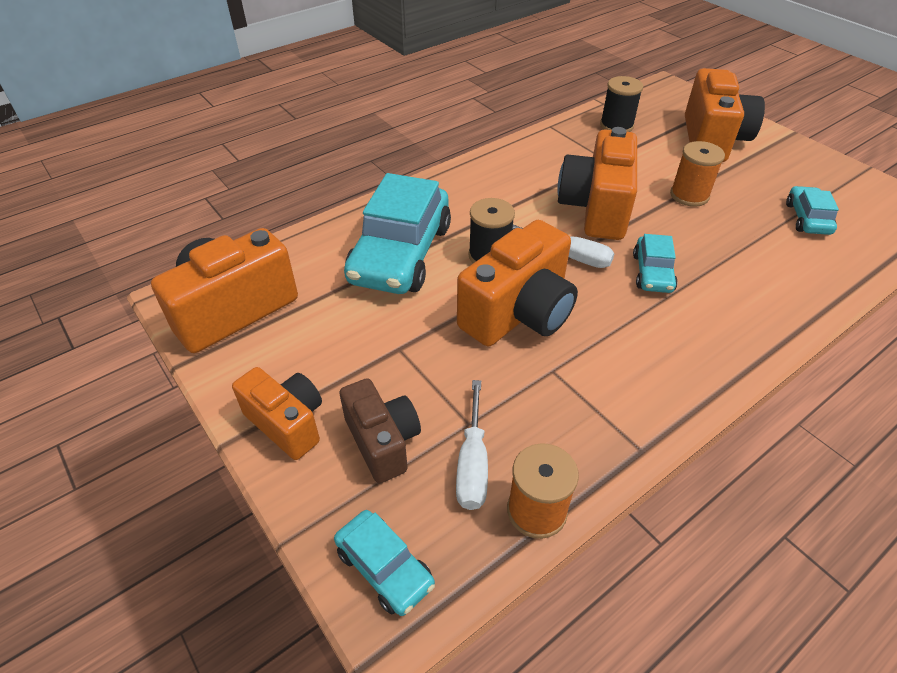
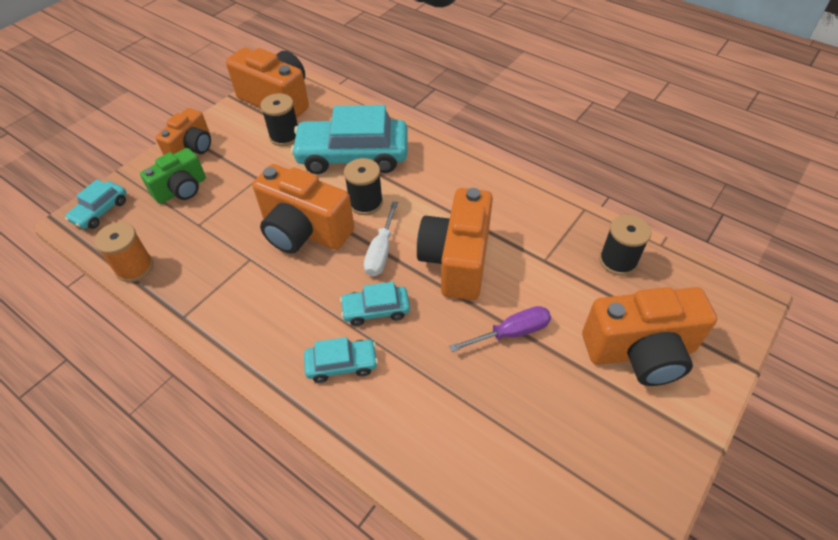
camera: 75 degrees right, 5 degrees up
(323, 311) = (284, 136): none -> black spool
(383, 441) = (181, 190): brown camera -> green camera
(472, 463) = (168, 232): white screwdriver -> none
(595, 208) = (456, 260): orange camera -> orange camera turned 75 degrees counterclockwise
(689, 195) = (511, 333): orange spool -> purple screwdriver
(807, 218) = (515, 447): turquoise car -> turquoise car (341, 364)

